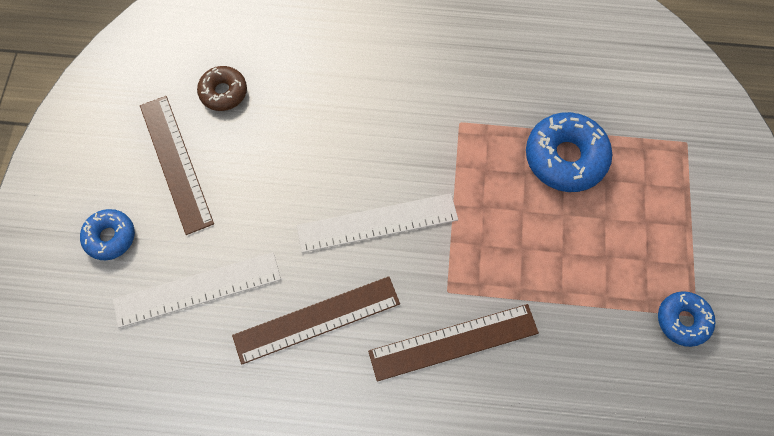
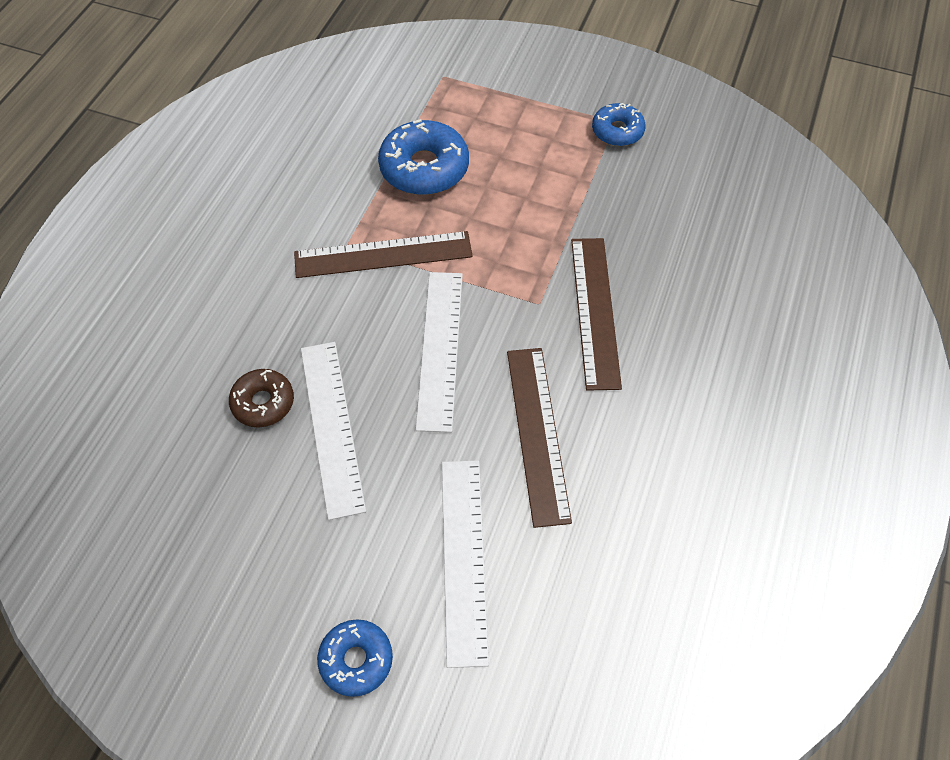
camera: 75 degrees left, 10 degrees down
(176, 163) = (278, 556): brown ruler -> brown ruler (383, 254)
(223, 92) = (198, 480): brown donut -> brown donut (263, 403)
(286, 165) = (332, 426): none -> white ruler

